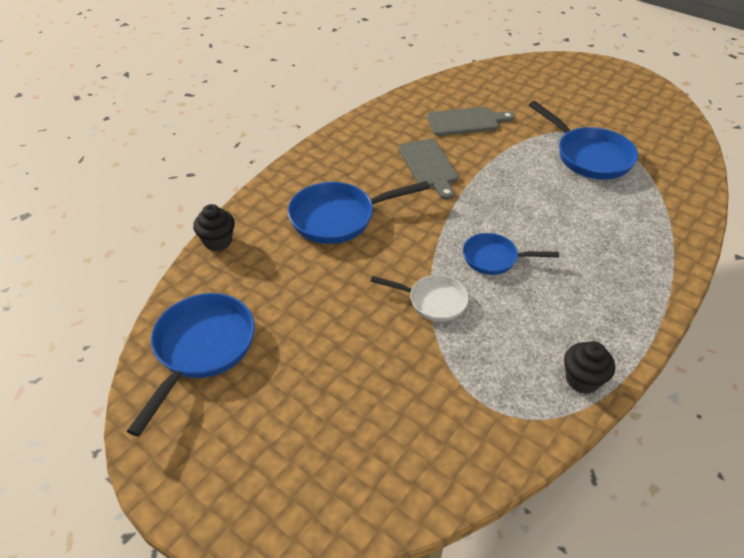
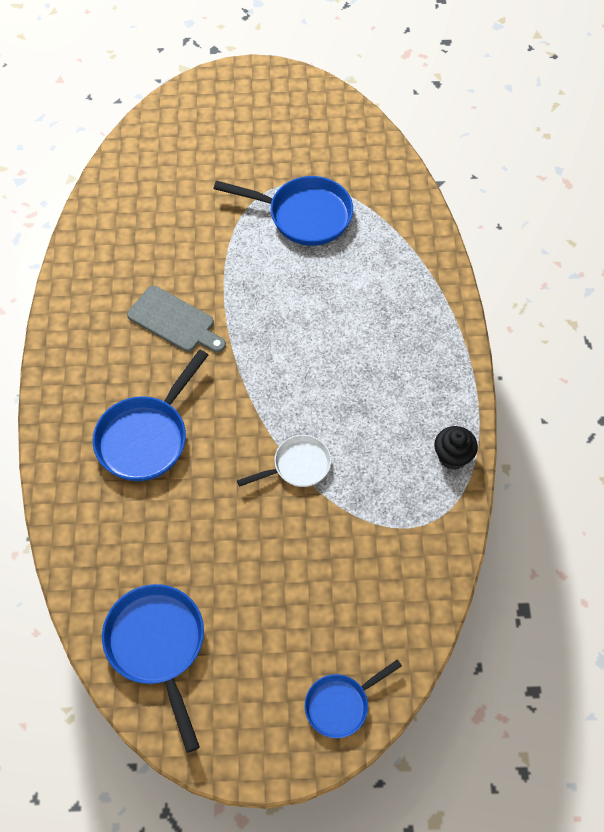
camera: 40 degrees left, 15 degrees up
(218, 241) = (62, 540): black cupcake -> none
(466, 121) = (162, 240): grey cutting board -> none
(494, 258) = (311, 388): blue pan -> blue pan (341, 704)

